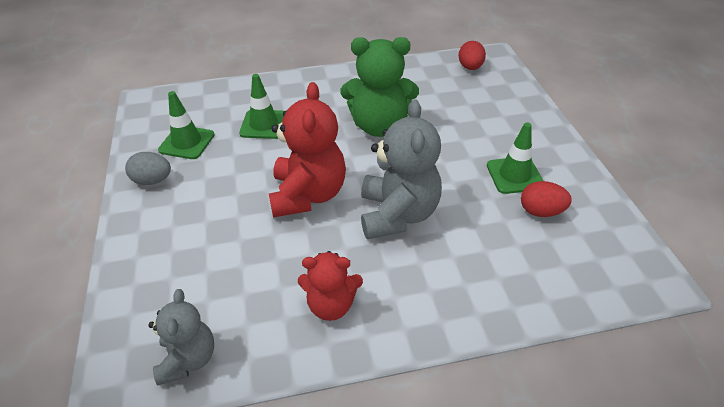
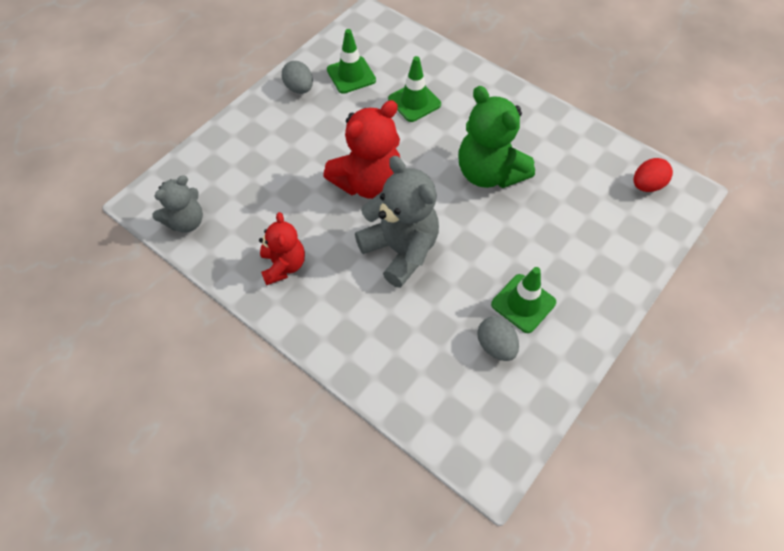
camera: 50 degrees right, 15 degrees up
(331, 305) = (283, 265): red teddy bear -> red teddy bear turned 150 degrees counterclockwise
(398, 214) = (400, 250): grey teddy bear -> grey teddy bear turned 90 degrees counterclockwise
(541, 211) = (495, 346): red egg -> grey egg

